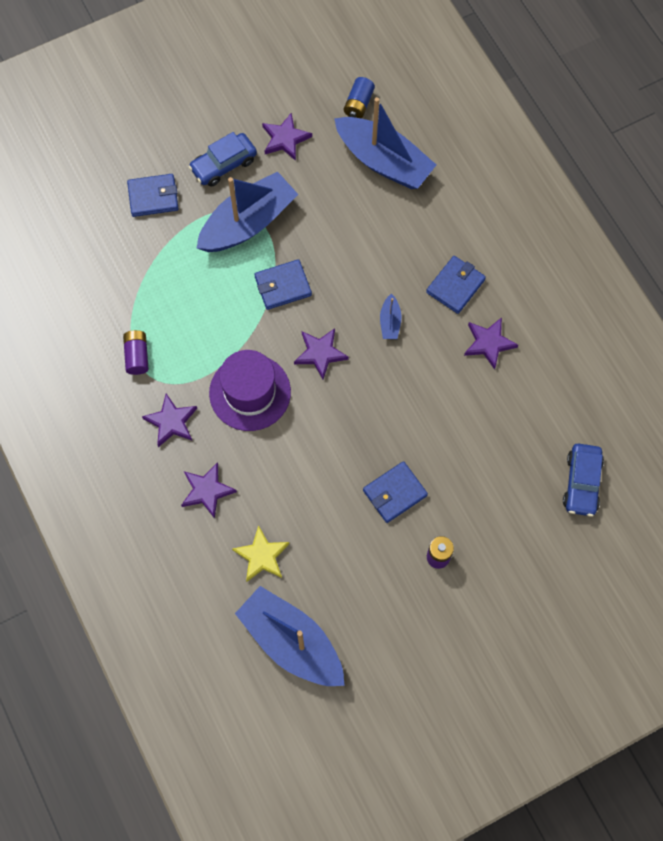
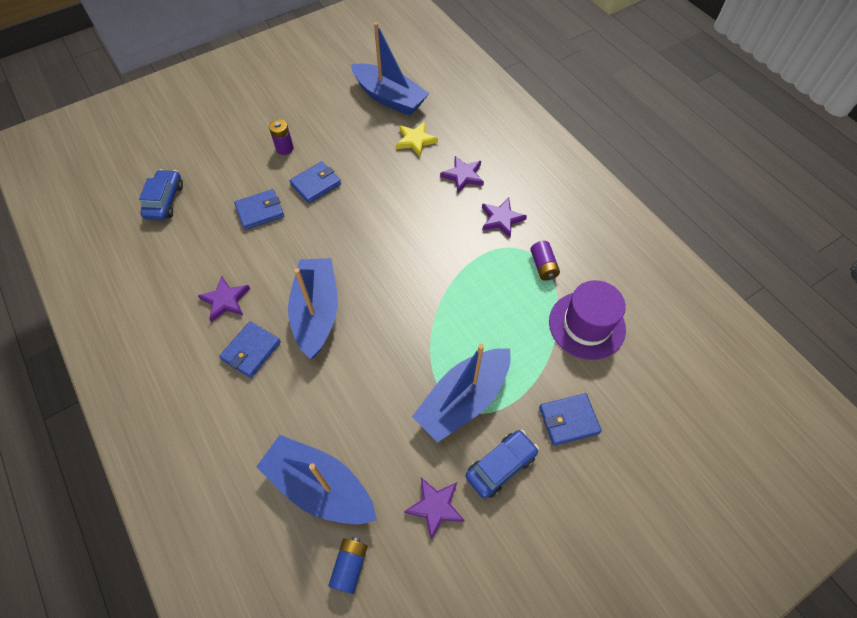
camera: 175 degrees right, 10 degrees down
(250, 392) = (439, 245): purple hat -> purple hat (587, 325)
(283, 286) = (420, 337): blue wallet -> blue wallet (260, 211)
(320, 353) = (380, 280): purple star -> none
(390, 322) = (316, 312): blue boat -> blue boat, size x2.38

